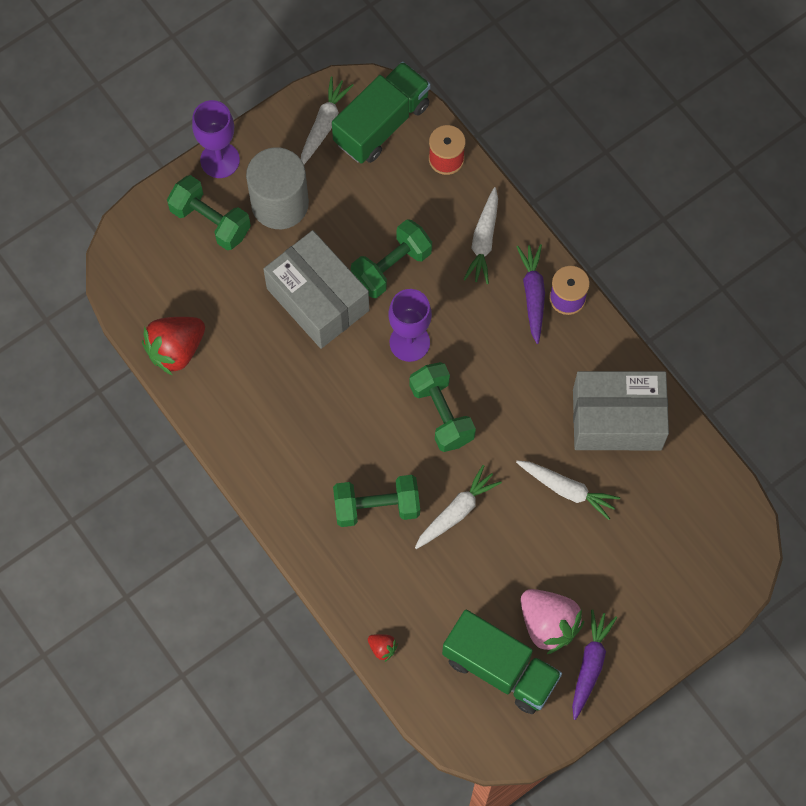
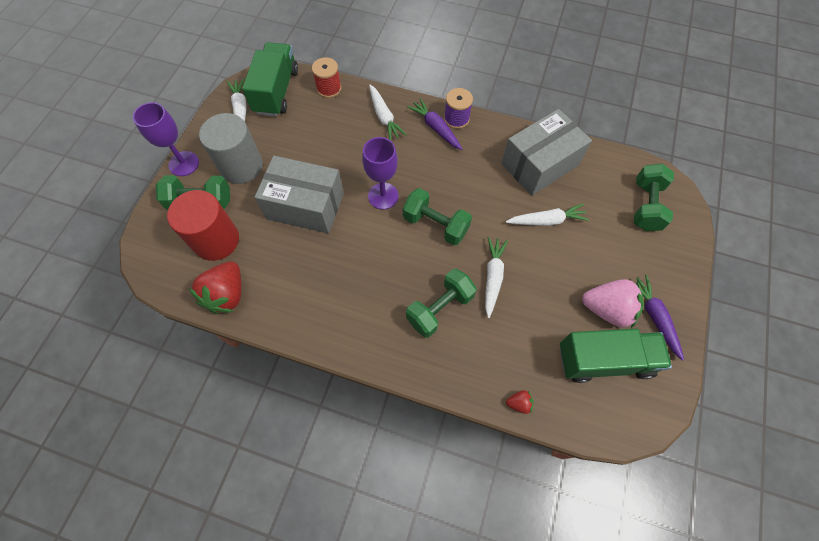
camera: 35 degrees left, 5 degrees down
(200, 280) = (216, 240): none -> red cylinder
(391, 267) = (339, 161): green dumbbell -> green dumbbell (646, 206)

